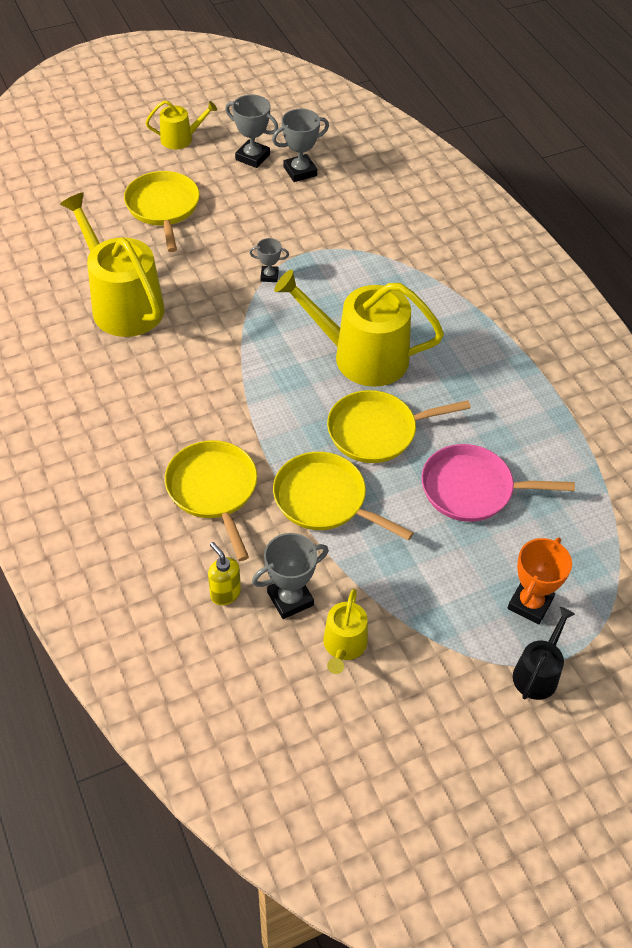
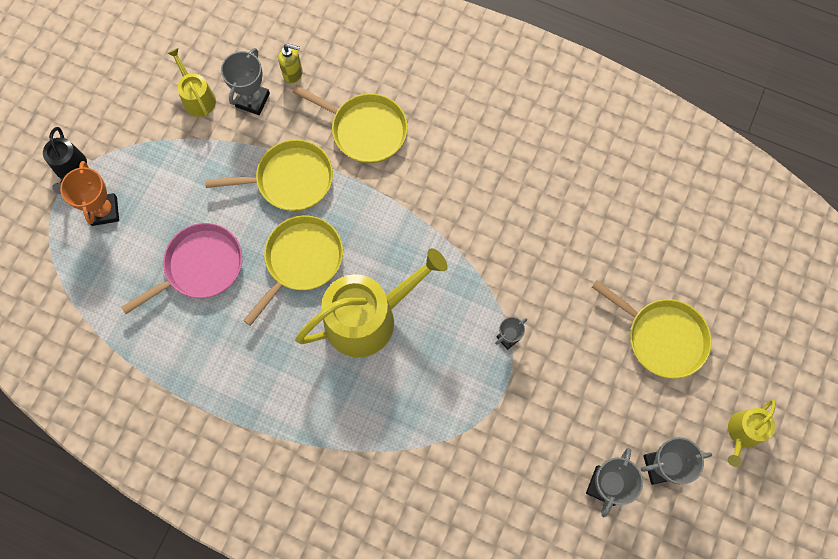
camera: 140 degrees right, 20 degrees up
(122, 304) = (581, 218): yellow watering can -> none

